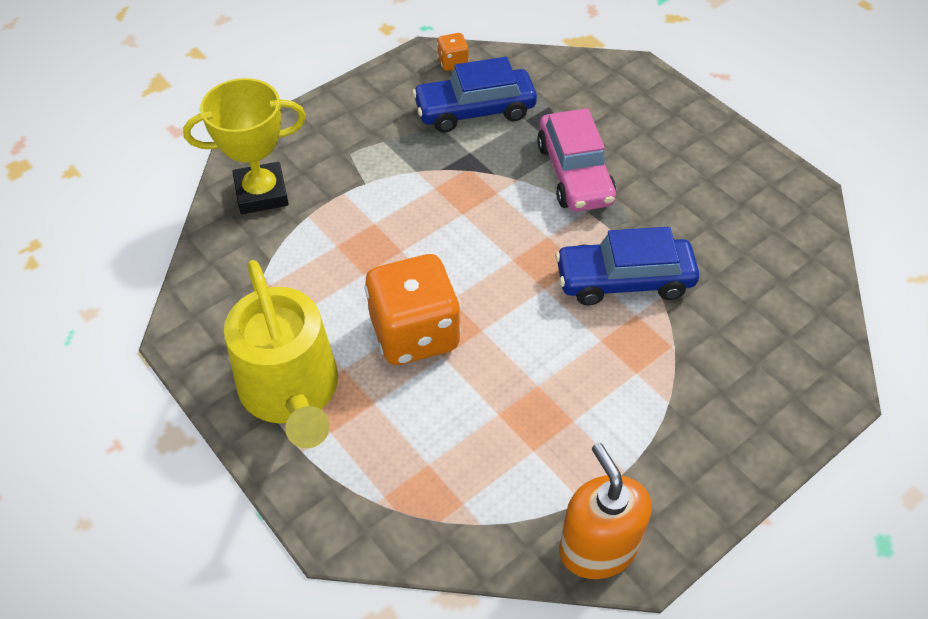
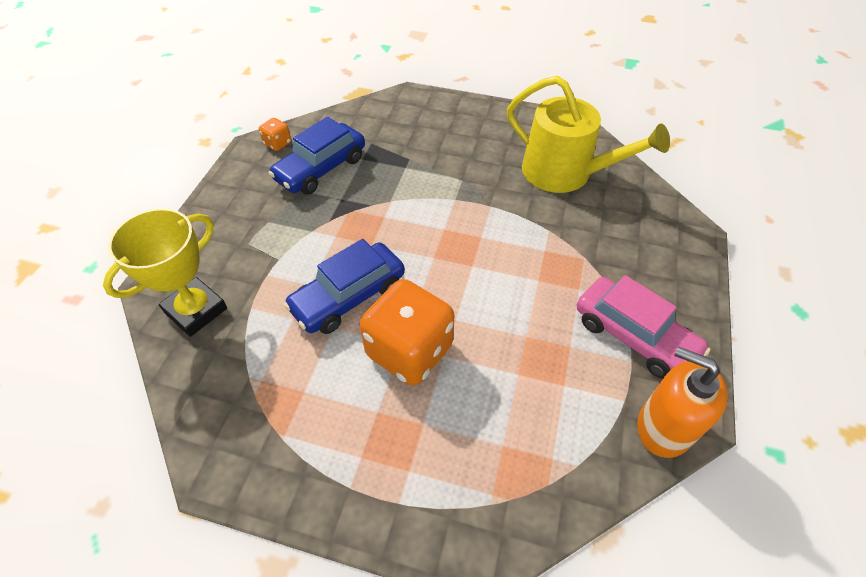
camera: 35 degrees left, 0 degrees up
(291, 391) = (349, 458): yellow watering can -> yellow watering can (565, 173)
(574, 173) = (425, 179): pink car -> pink car (634, 336)
(624, 280) = (517, 232): blue car -> blue car (348, 297)

